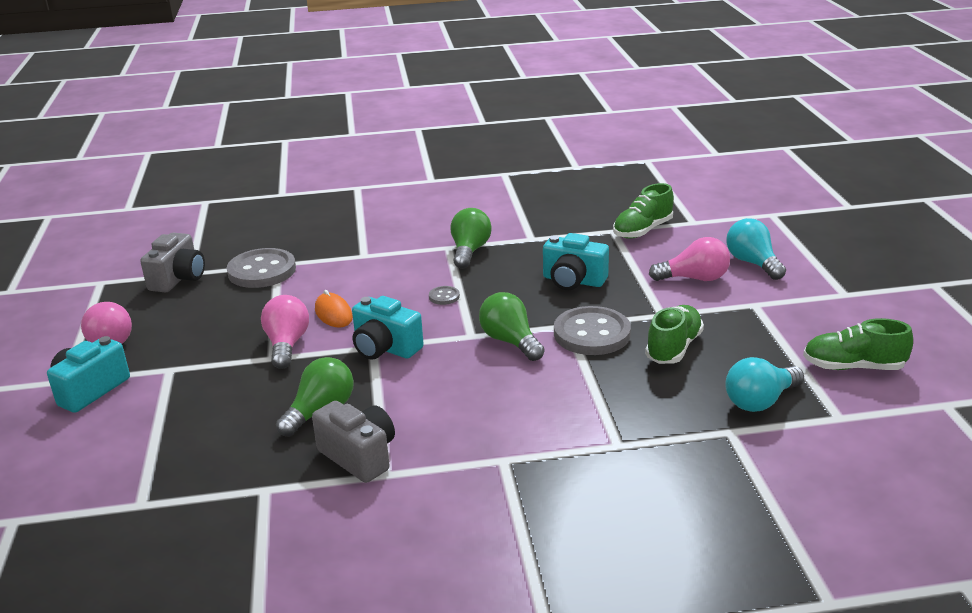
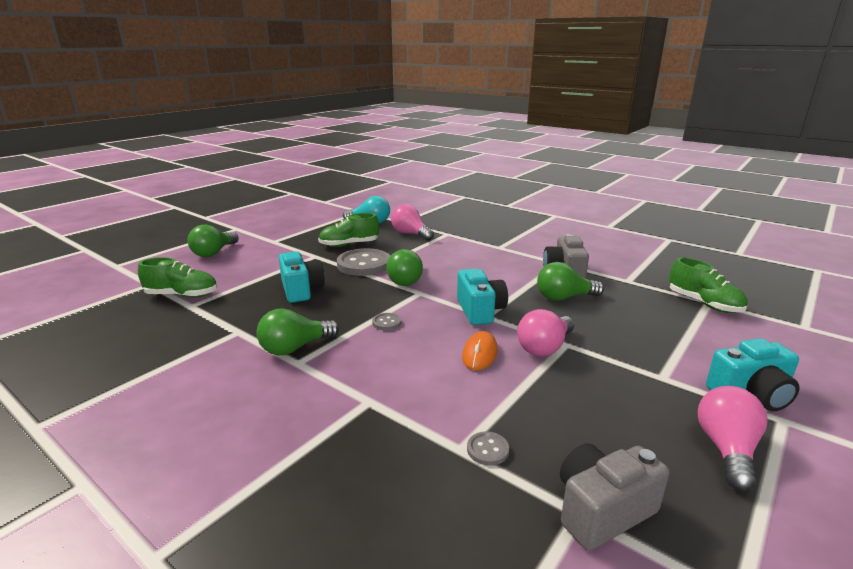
camera: 135 degrees left, 5 degrees down
(262, 271) = (487, 450): grey button -> grey button, size x0.43
(694, 278) = (255, 260): pink light bulb -> pink light bulb (410, 234)
(753, 263) = (214, 253): turquoise light bulb -> green light bulb
(853, 367) = (315, 215): green shoe -> green shoe (704, 303)

